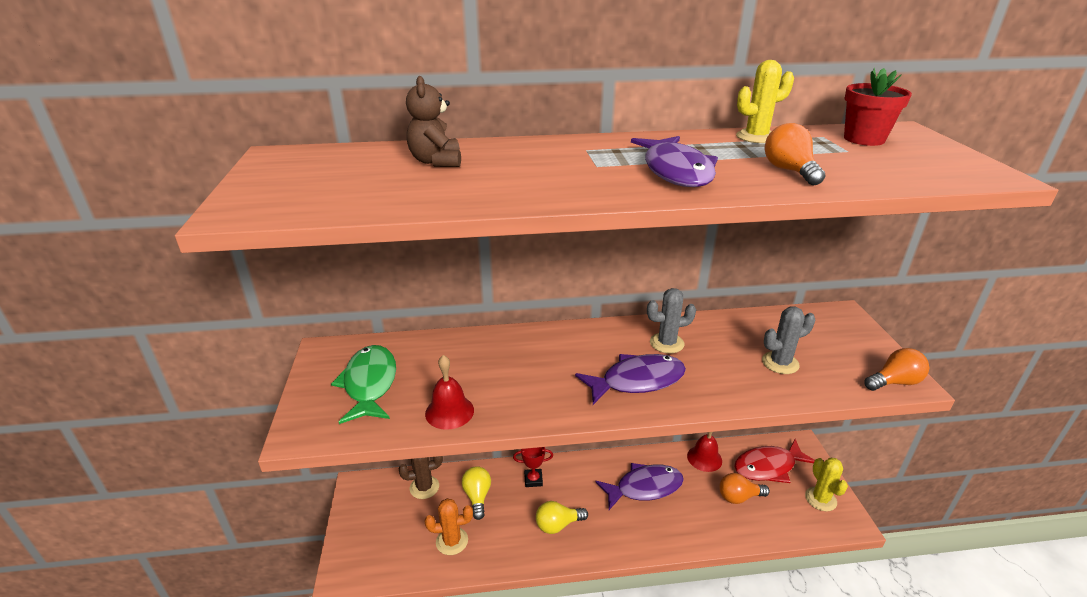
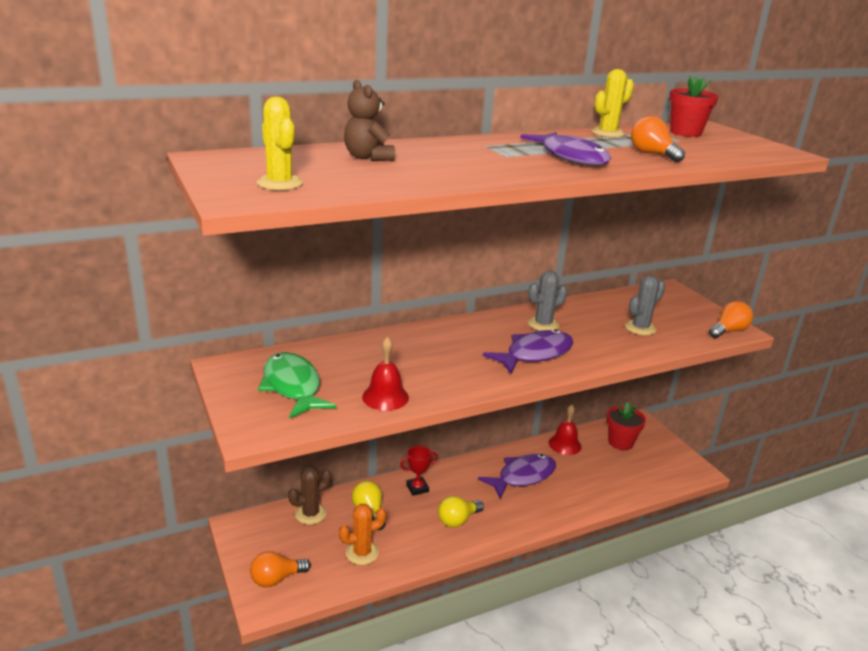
camera: 20 degrees left, 5 degrees down
(739, 497) = (605, 469): orange light bulb -> orange light bulb (276, 579)
(768, 467) = (620, 442): red fish -> red flower pot
(820, 499) = (671, 459): yellow cactus -> yellow cactus (280, 183)

